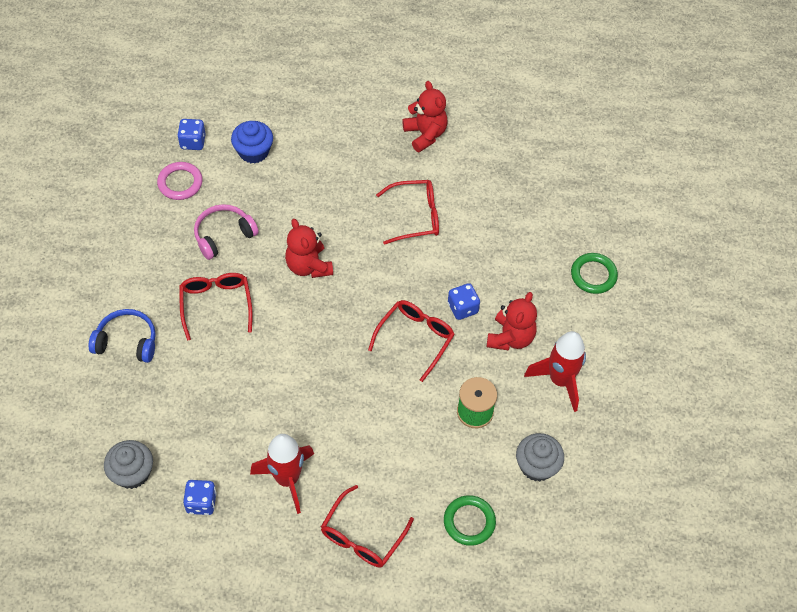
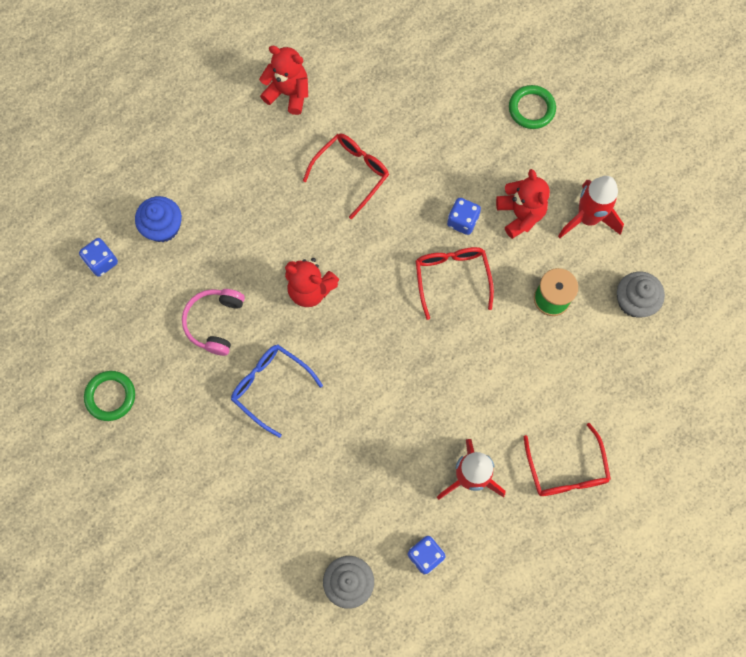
camera: 40 degrees left, 15 degrees up
(127, 342) = (231, 482): blue headphones -> none
(180, 183) = (130, 308): pink ring -> none
(216, 304) = (270, 387): red glasses -> blue glasses
(469, 522) = (629, 388): green ring -> green ring (110, 396)

